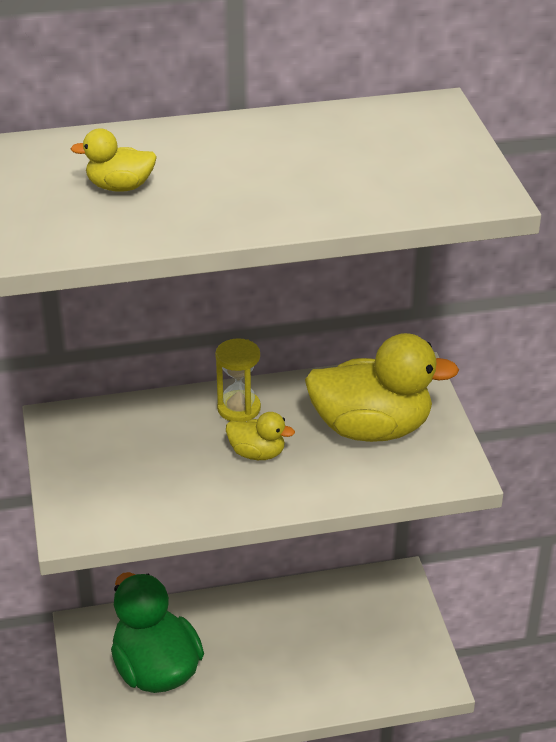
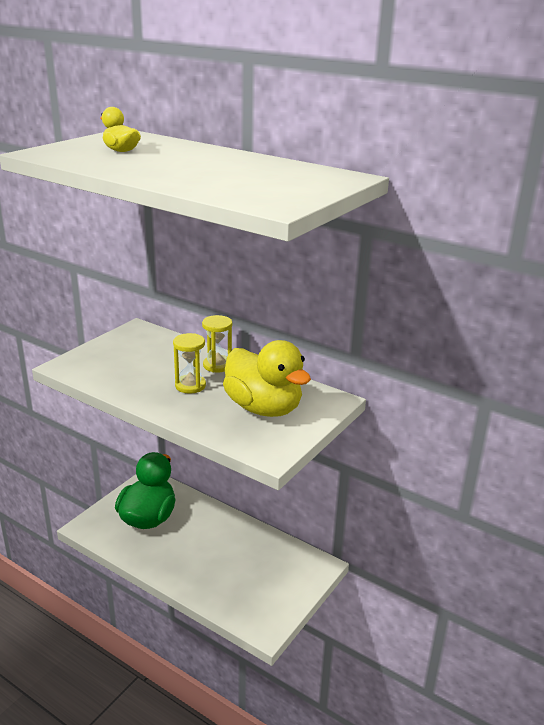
camera: 45 degrees right, 10 degrees down
(257, 453) = (190, 385): yellow duck -> yellow hourglass

